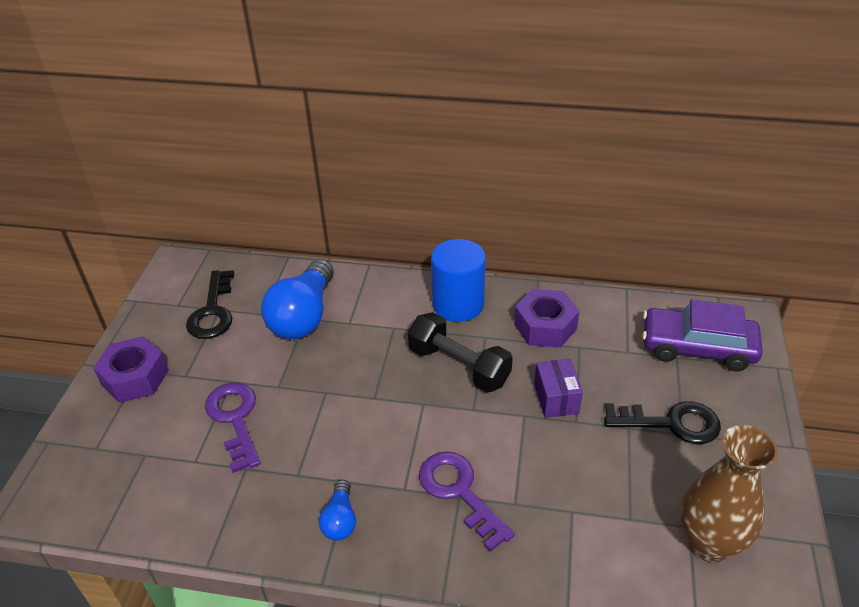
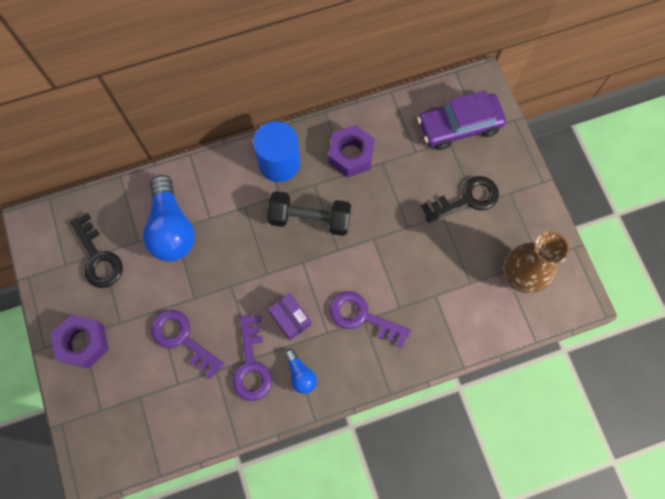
camera: 30 degrees left, 30 degrees up
(290, 481) = (251, 365): none -> purple key
(556, 398) = (387, 214): purple box -> purple box (290, 319)

